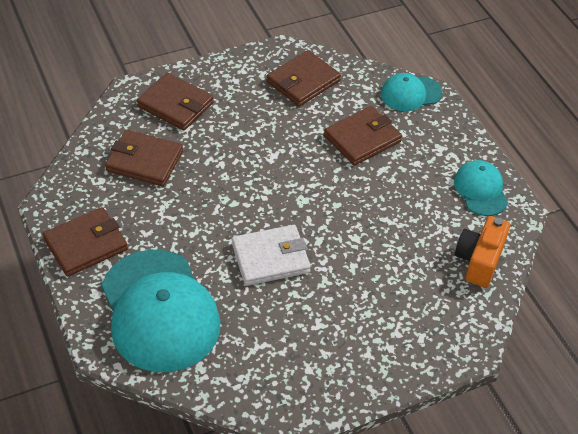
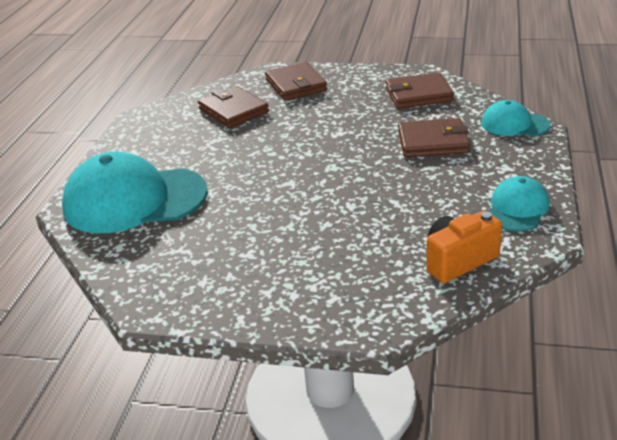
camera: 40 degrees right, 15 degrees down
(86, 244) = (133, 145): brown wallet -> none
(159, 311) = (134, 200): turquoise cap -> turquoise cap turned 75 degrees clockwise
(270, 258) = (260, 196): white wallet -> none

